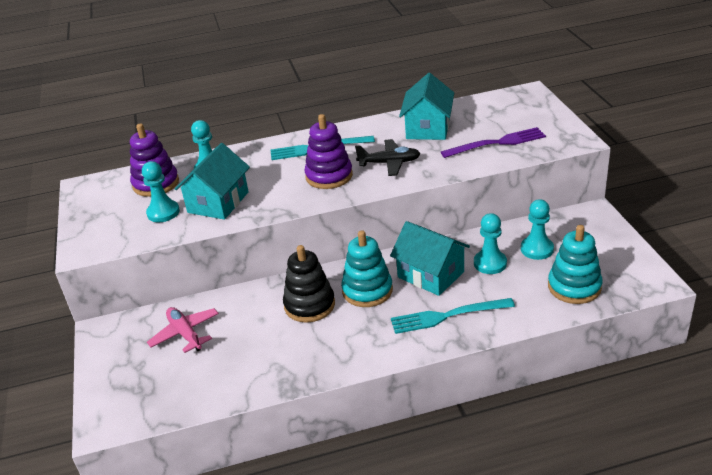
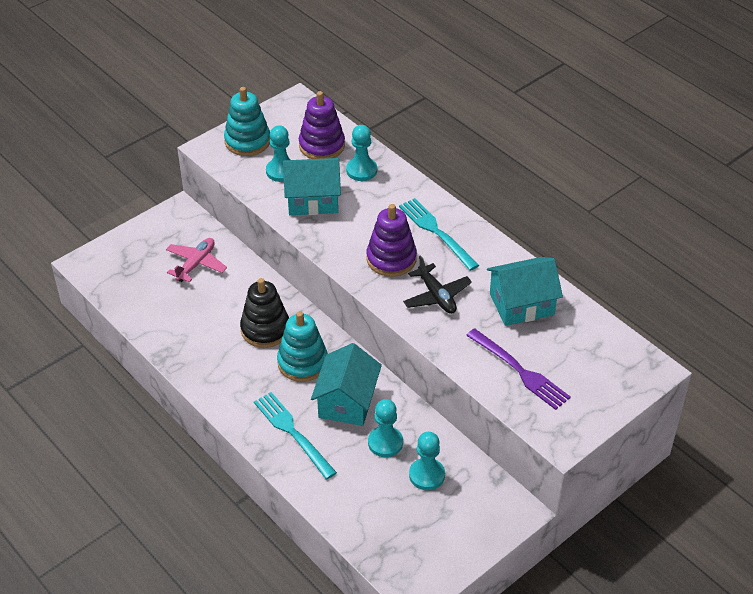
camera: 60 degrees right, 10 degrees up
(574, 287) = (379, 520): turquoise stacking toy -> turquoise stacking toy (247, 141)

